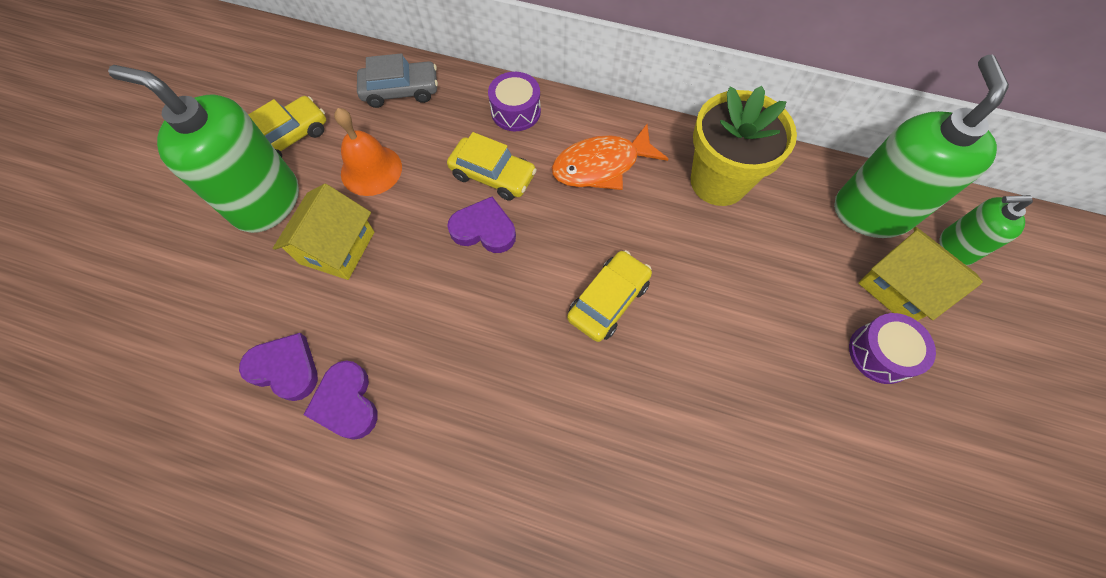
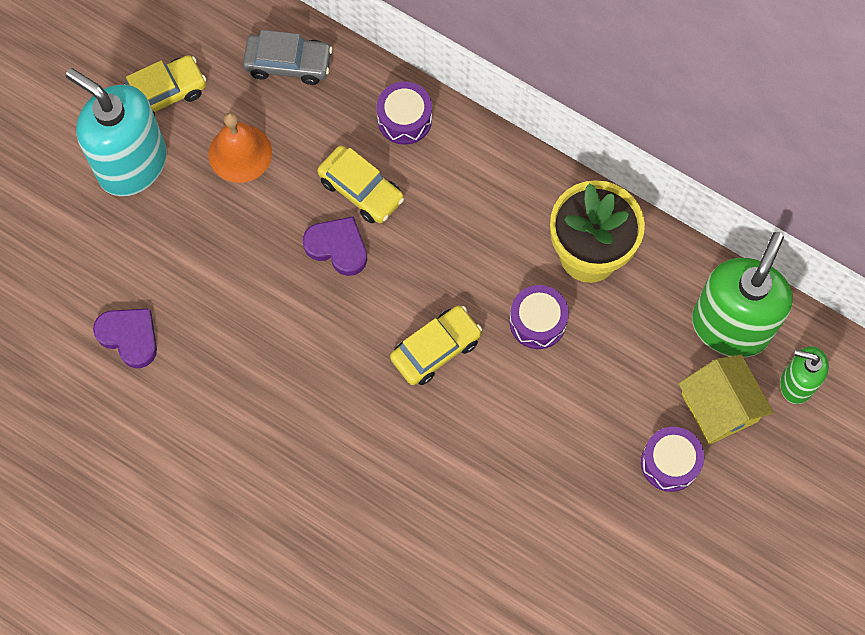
camera: 15 degrees right, 5 degrees up
(266, 202) = (132, 164): green soap dispenser -> turquoise soap dispenser
(337, 247) = (193, 231): yellow house -> none
(346, 402) = (178, 381): purple heart -> none
(601, 165) = (475, 206): orange fish -> none
(696, 251) = (537, 322): none -> purple drum

